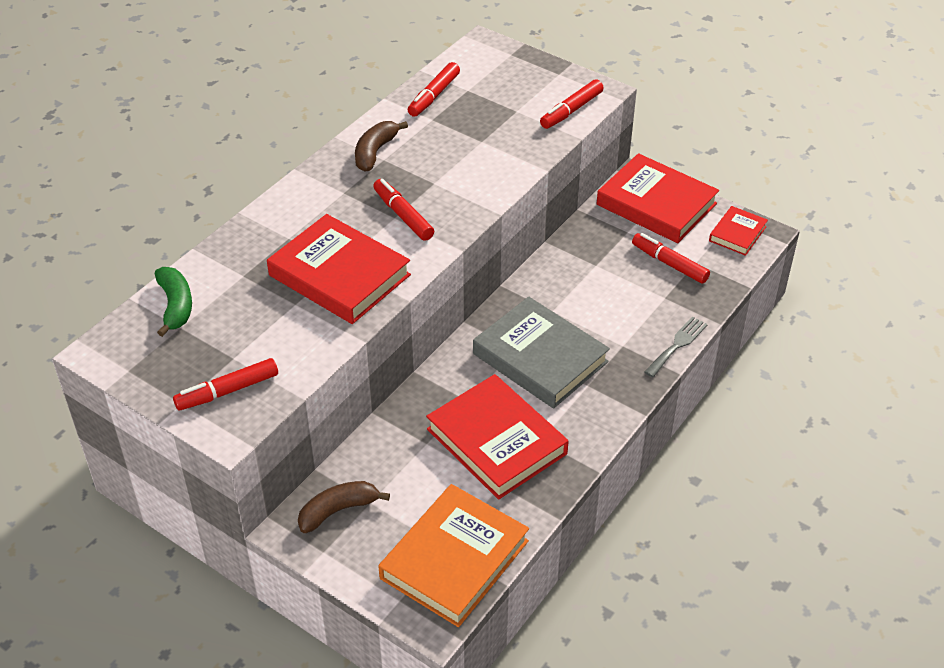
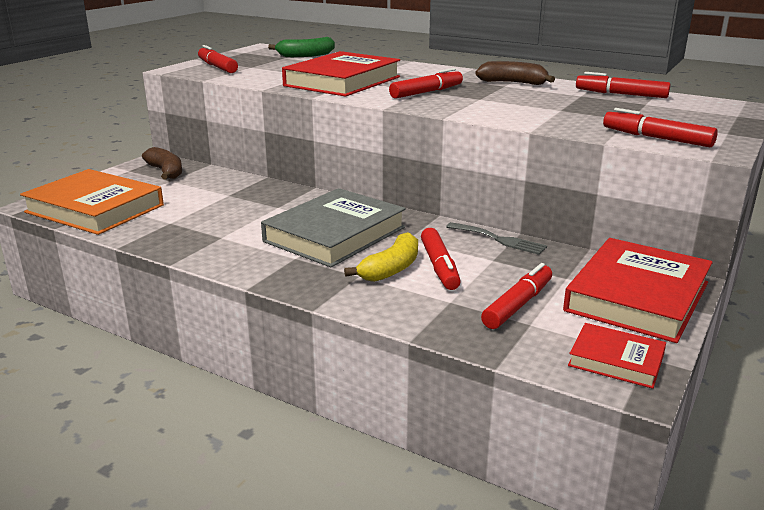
camera: 85 degrees right, 20 degrees down
(496, 441) = (224, 219): red book -> none
(607, 296) = (439, 266): none -> red marker
(611, 325) = (391, 269): none -> yellow banana
(677, 345) = (363, 309): grey fork -> grey fork (499, 239)

